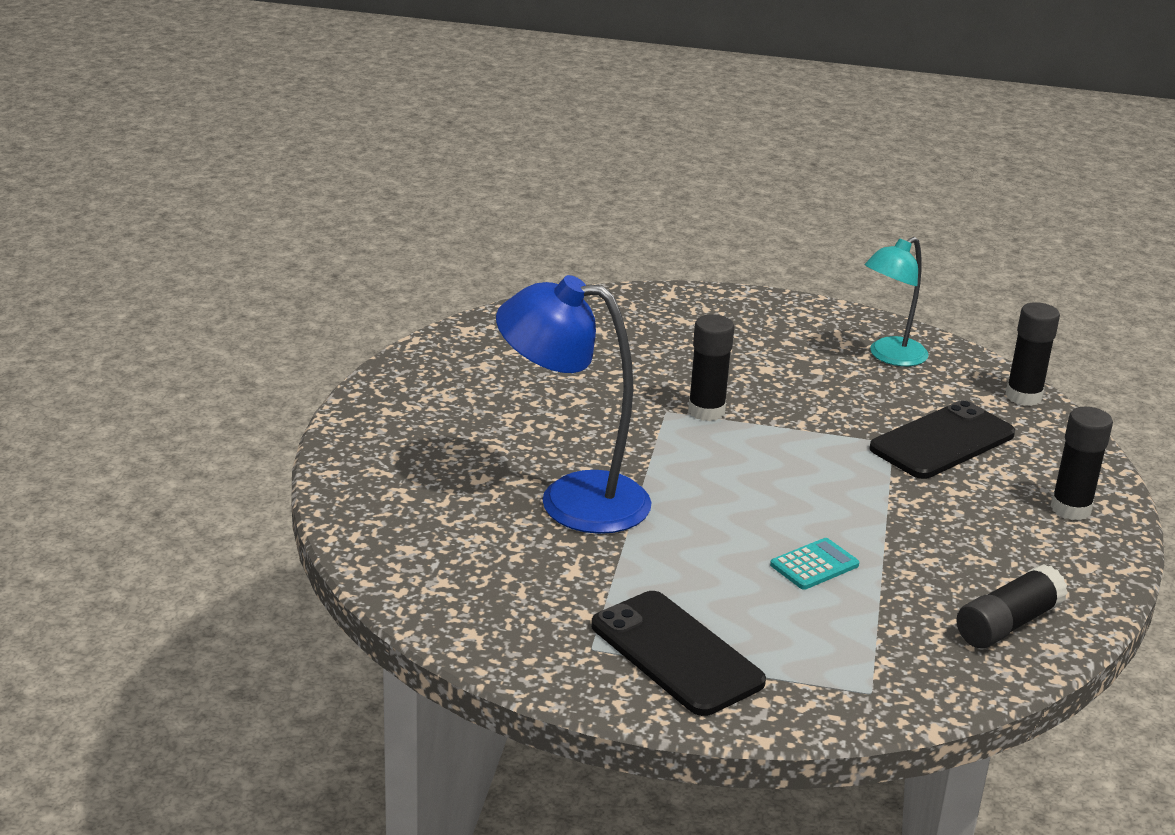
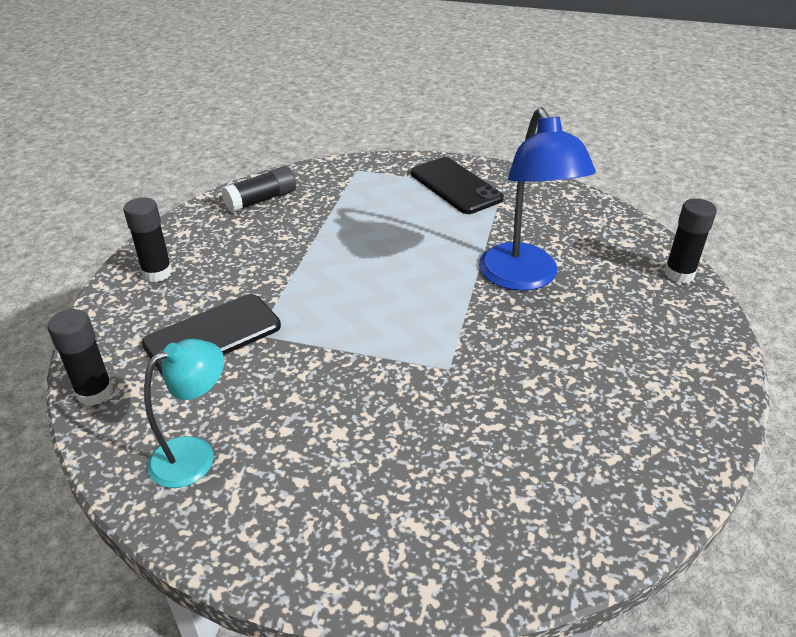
camera: 175 degrees left, 10 degrees up
(572, 500) = (524, 278): blue lamp -> blue lamp turned 60 degrees clockwise
(706, 411) = (412, 368): black glue stick -> black glue stick (679, 274)
(814, 565) = (362, 233): turquoise calculator -> none

